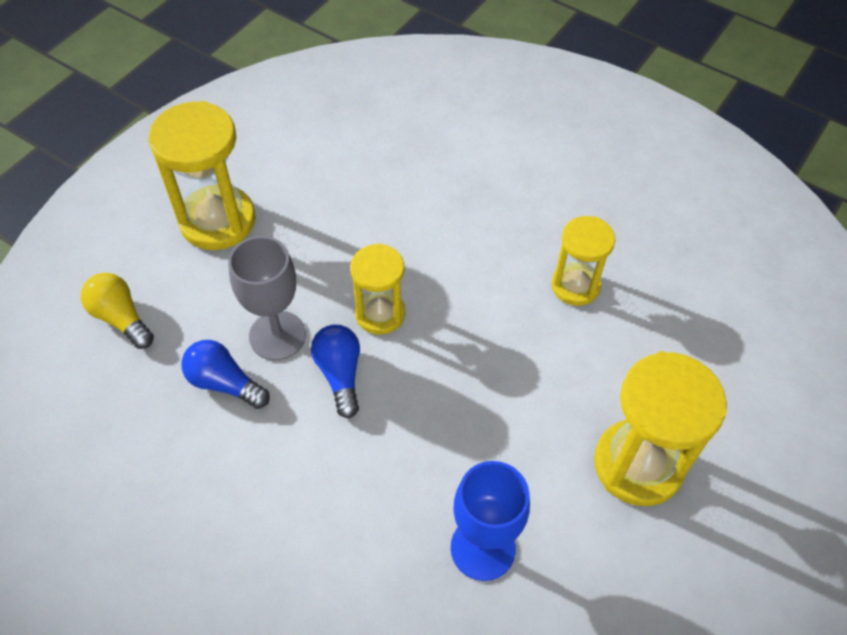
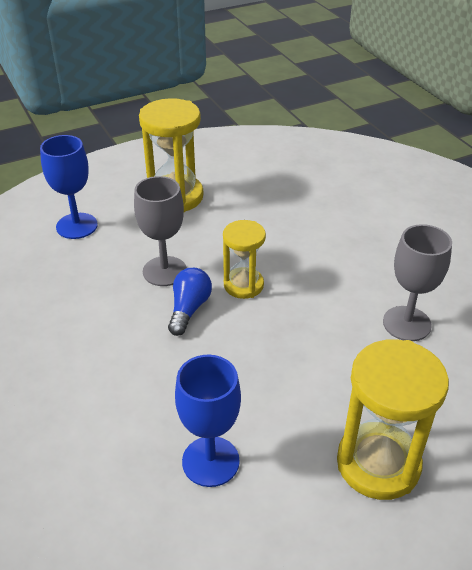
camera: 30 degrees right, 15 degrees down
(121, 318) = (77, 226): yellow light bulb -> blue goblet
(224, 383) = (110, 284): blue light bulb -> none
(575, 286) = (406, 323): yellow hourglass -> grey goblet

